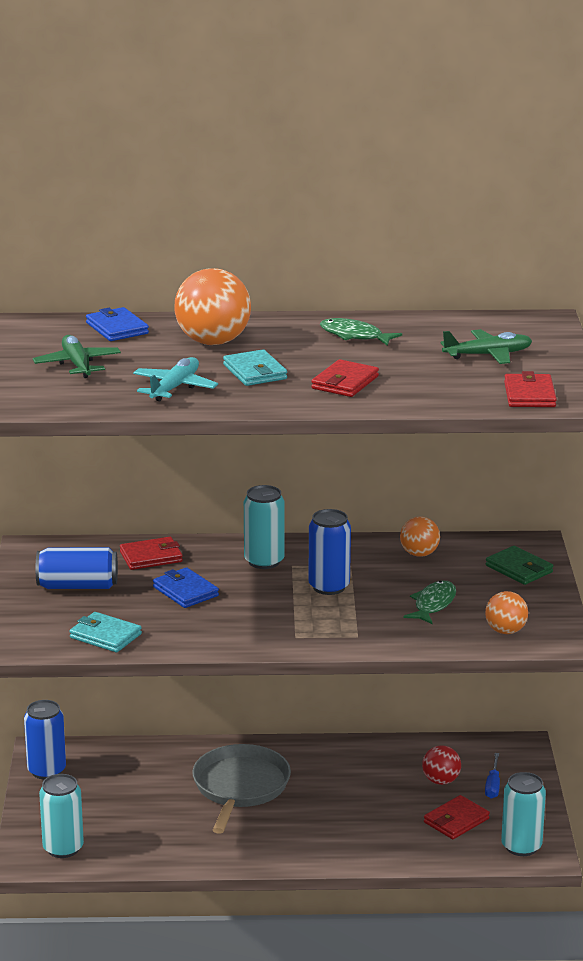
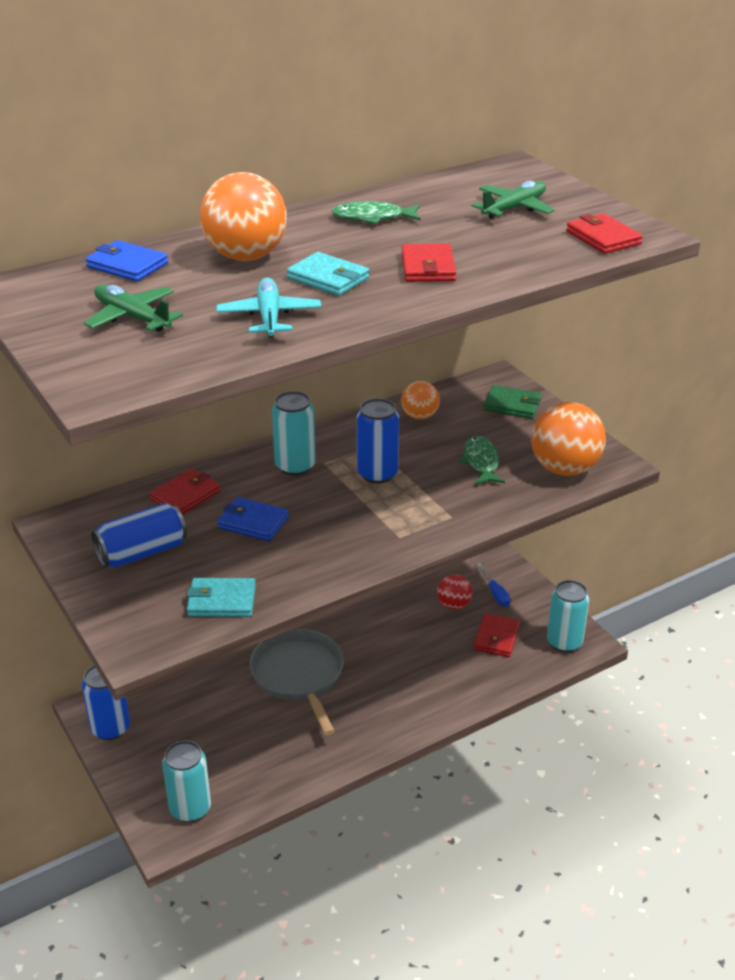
camera: 30 degrees left, 10 degrees up
(505, 631) = (564, 469): orange ball -> orange ball, size x1.78

